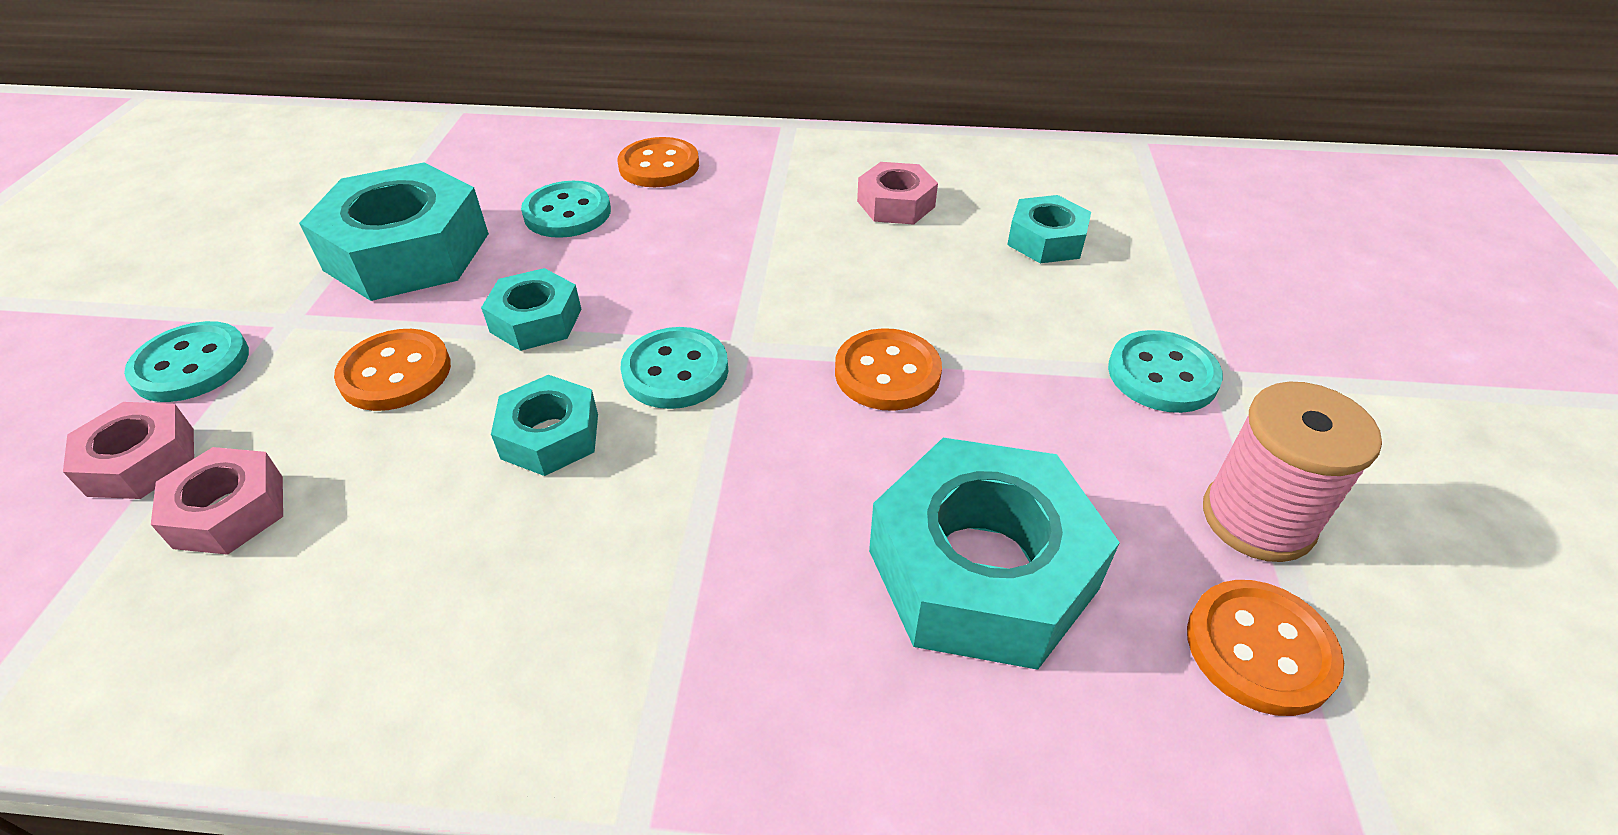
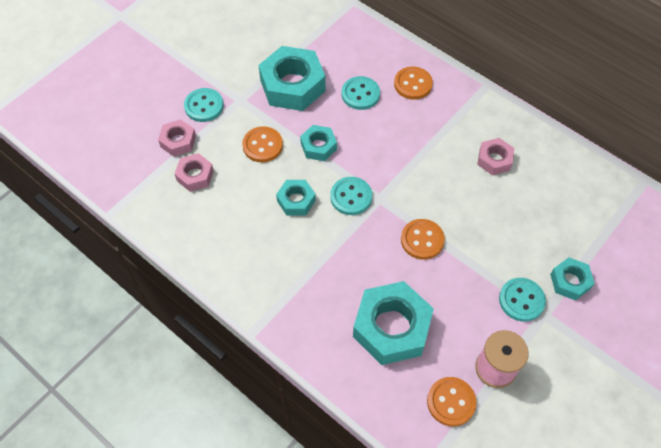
camera: 35 degrees right, 15 degrees up
(1046, 240) = (540, 214): turquoise nut -> turquoise nut (570, 281)

